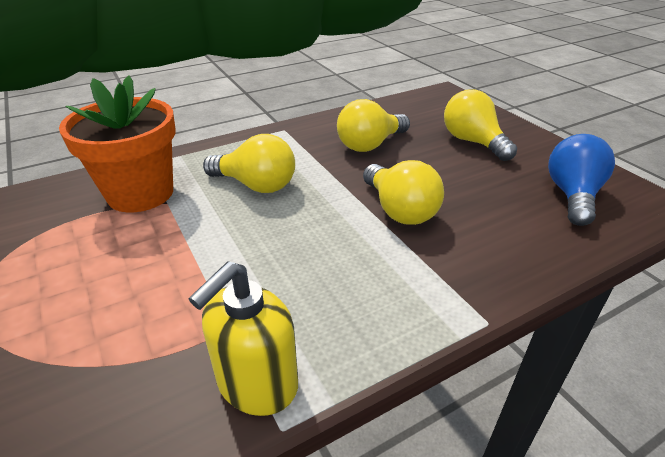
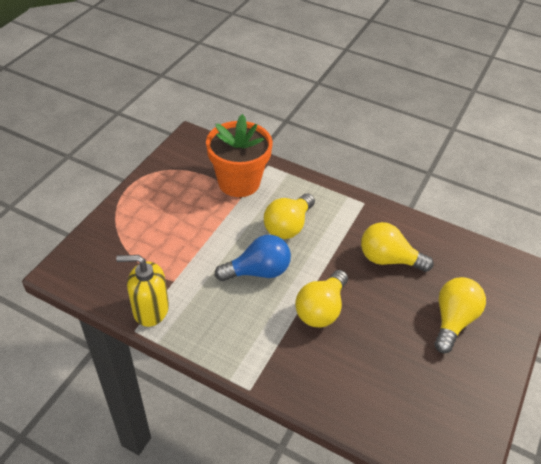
camera: 55 degrees right, 10 degrees up
(256, 185) = (288, 226): yellow light bulb -> yellow light bulb turned 45 degrees clockwise
(572, 195) = (426, 407): blue light bulb -> blue light bulb (258, 271)

